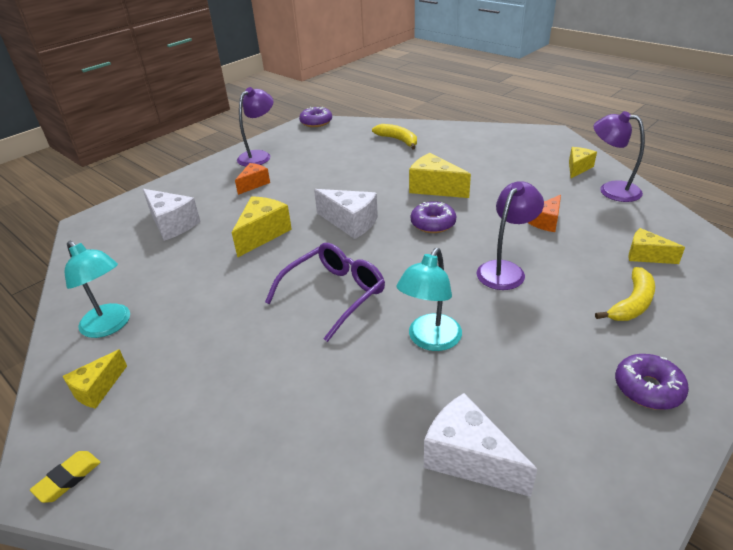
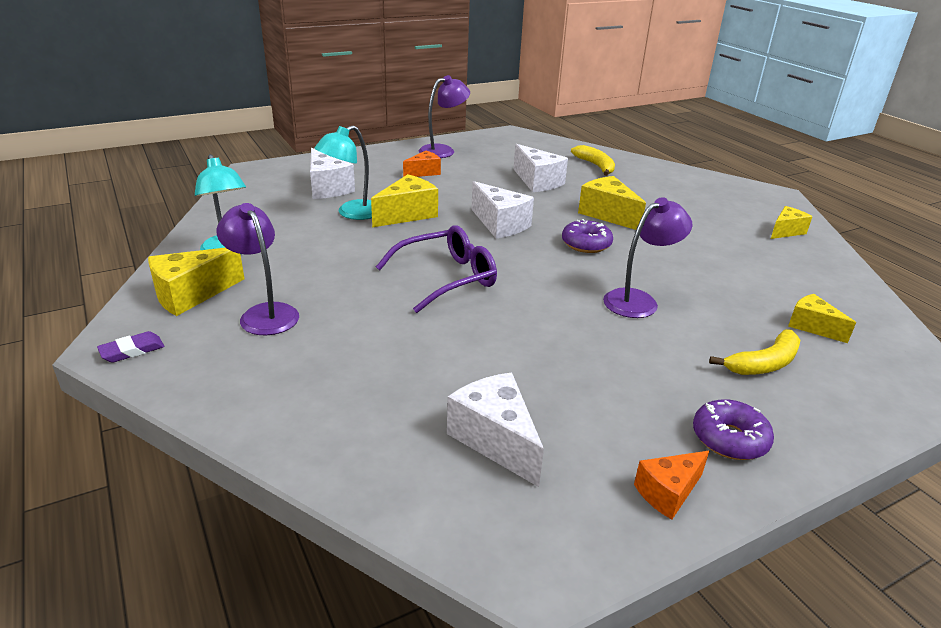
camera: 15 degrees right, 5 degrees down
(68, 478) = (132, 350): yellow eraser -> purple eraser
(97, 389) = (191, 295): yellow cheese -> yellow cheese, size x1.57
(316, 122) = (518, 134): purple donut -> none
(358, 169) = (537, 182): none -> white cheese
(430, 340) = (519, 338): turquoise lamp -> turquoise lamp (352, 213)
(546, 222) = (714, 270): orange cheese -> orange cheese (668, 493)
(611, 190) = (813, 259): purple lamp -> purple lamp (264, 313)

